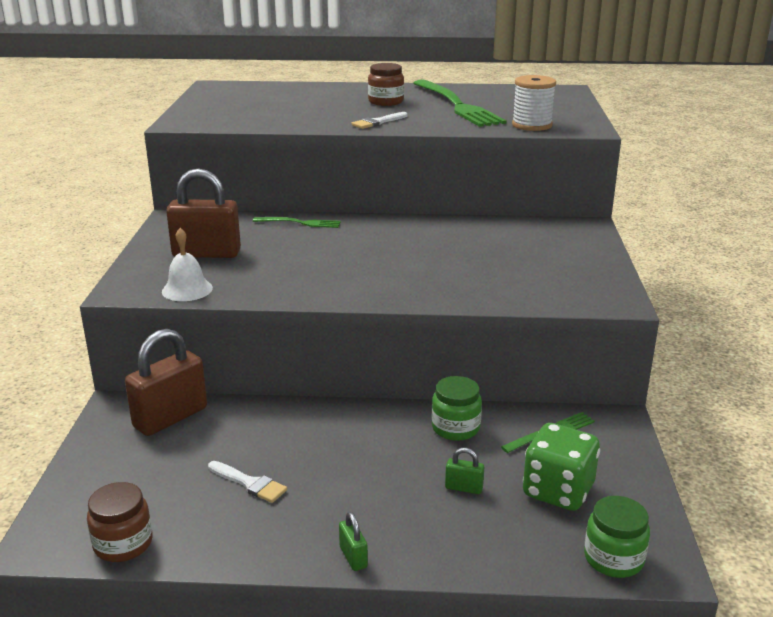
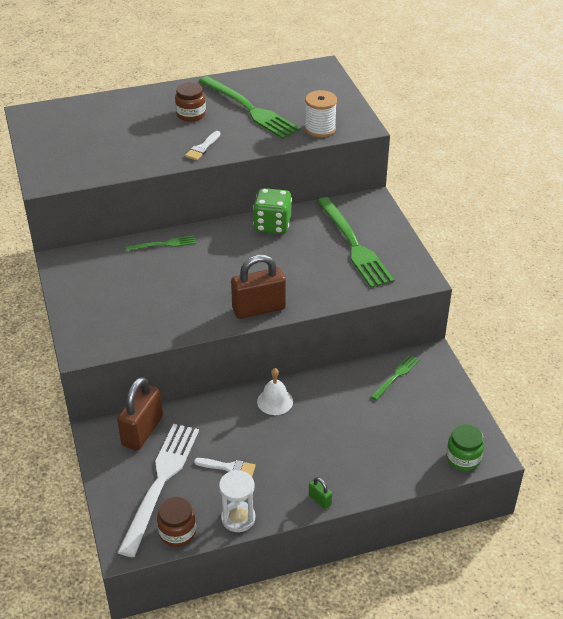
camera: 20 degrees left, 15 degrees up
(148, 478) = (161, 482): none -> white fork
(187, 289) = (127, 337): white bell -> white bell (275, 401)
(206, 253) = (115, 296): brown padlock -> brown padlock (259, 309)
(219, 549) = (238, 518): none -> white hourglass
(455, 428) = (335, 388): green jar -> none
(463, 488) = (361, 433): green padlock -> none
(538, 258) = (354, 245): none -> green fork
(558, 491) = (416, 420): green dice -> green dice (272, 225)

